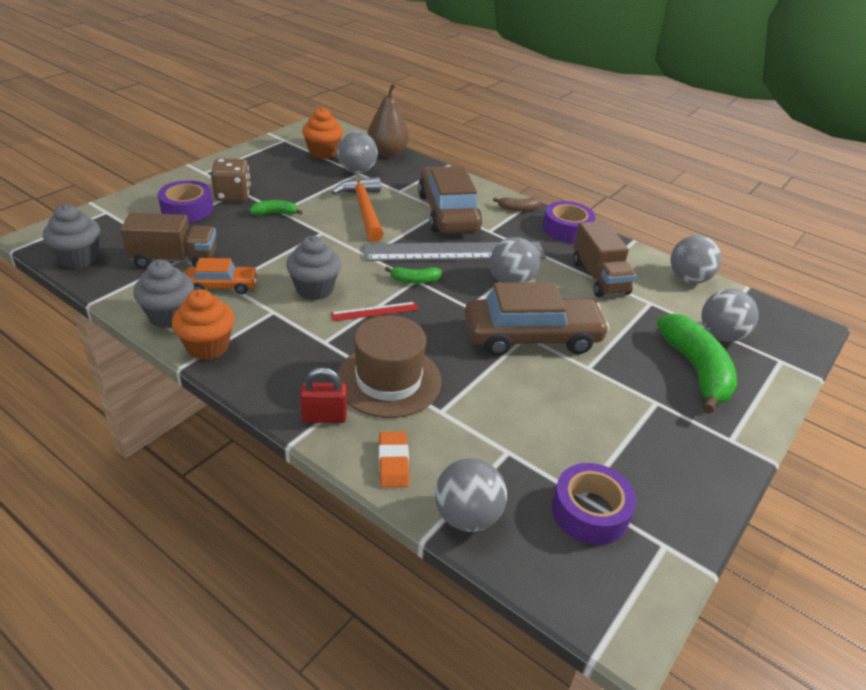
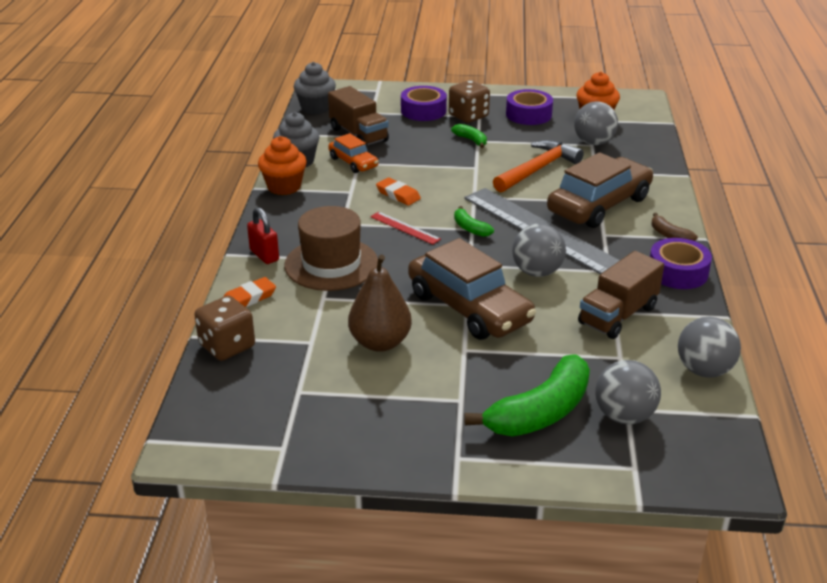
camera: 60 degrees right, 5 degrees down
(314, 289) = (398, 195): grey cupcake -> orange eraser
(387, 153) = (649, 142): brown pear -> brown pear (380, 342)
(467, 516) = (227, 346): grey ball -> brown dice
(590, 511) = (284, 400): purple tape -> purple tape (528, 114)

